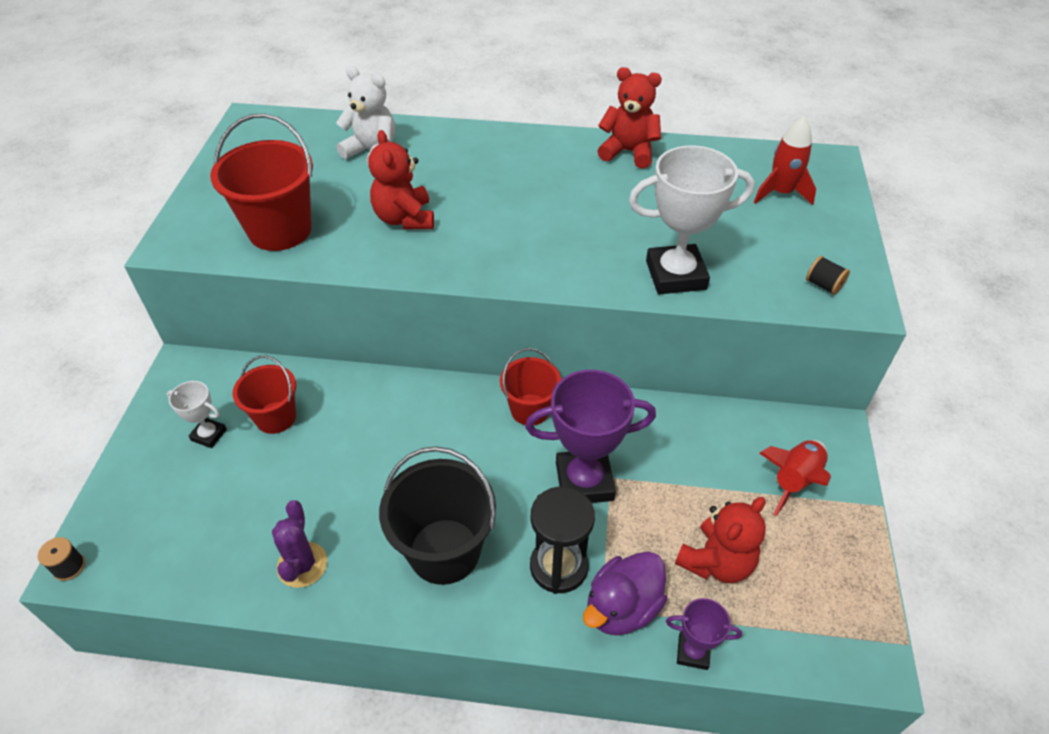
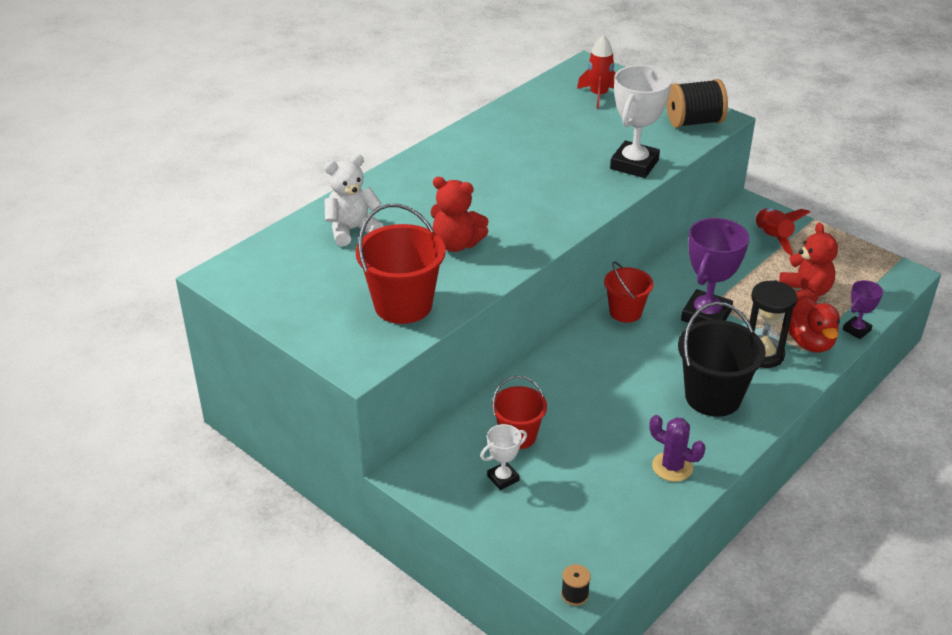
camera: 55 degrees left, 10 degrees down
(622, 607) = (809, 342): purple duck -> red duck
(628, 152) = (490, 127): red teddy bear -> none
(823, 285) = (694, 122): black spool -> black spool, size x2.19

